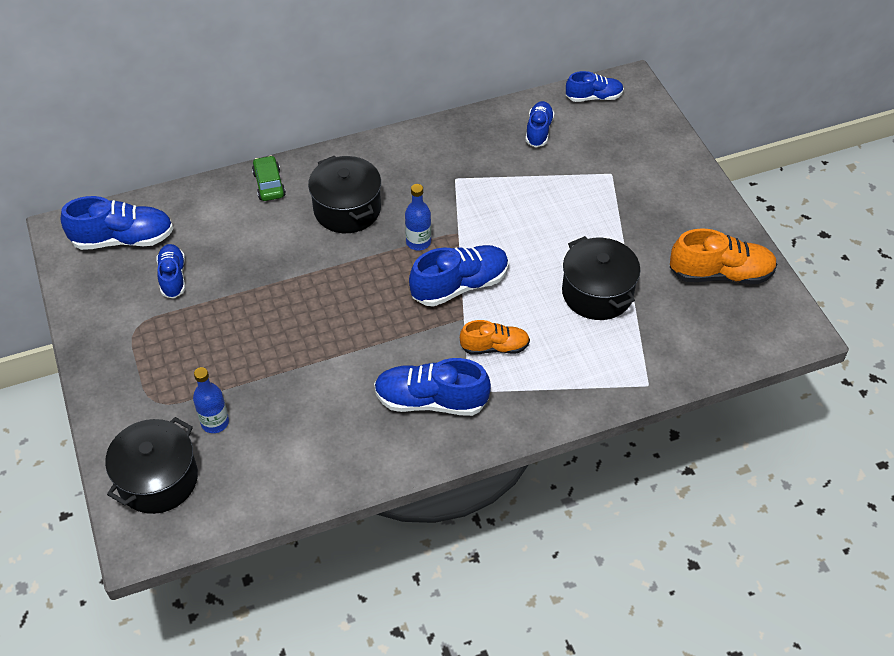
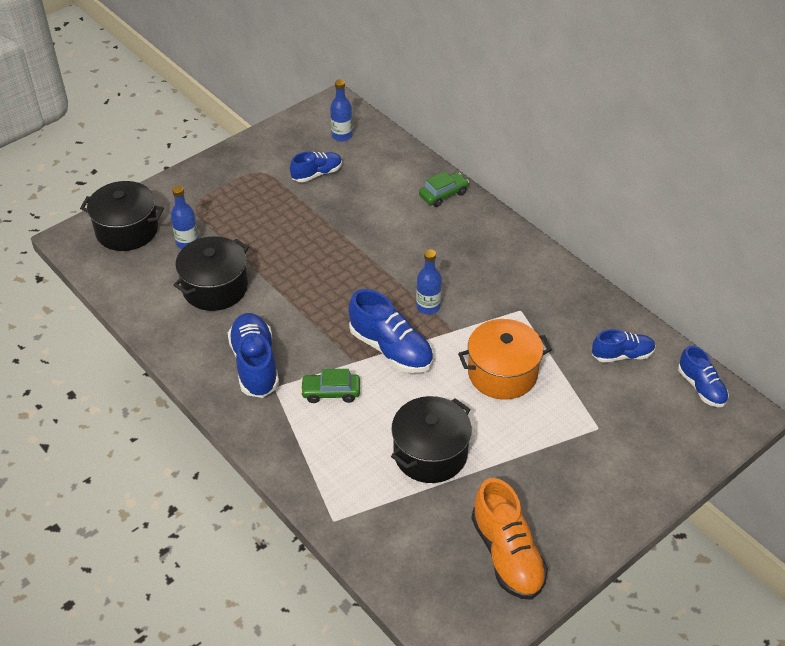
camera: 70 degrees right, 5 degrees down
(123, 239) = (342, 135): blue shoe -> blue bottle
(347, 209) = (441, 250): black pot -> black pot (215, 288)
(494, 347) = (331, 392): orange shoe -> green car
(525, 215) = (502, 373): none -> orange pot

